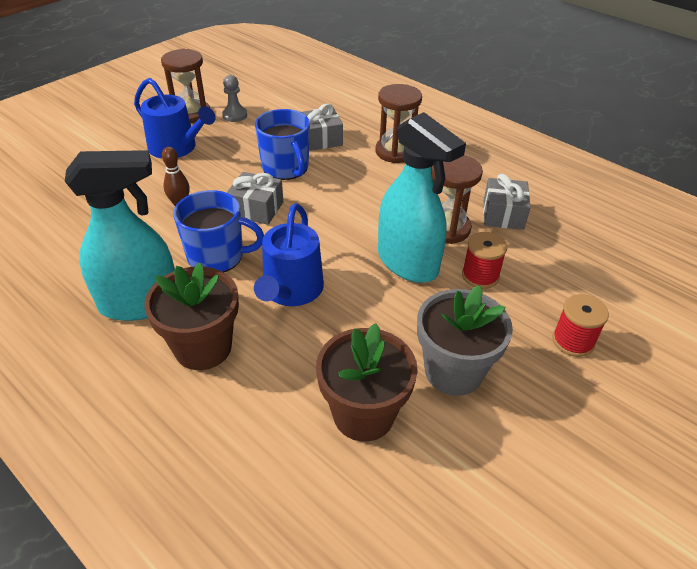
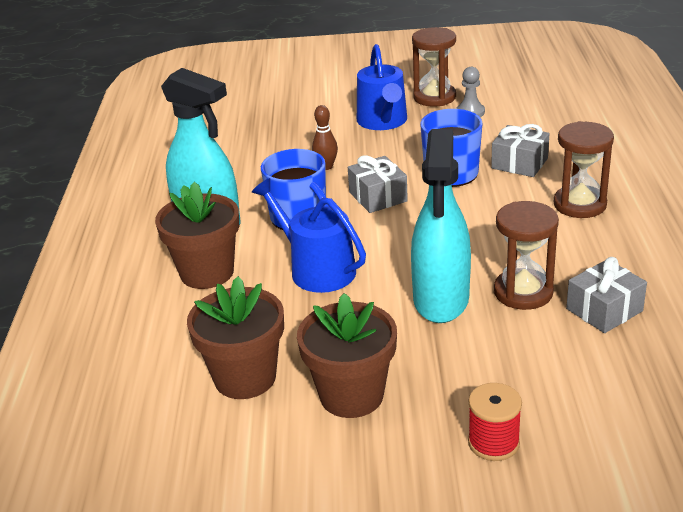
camera: 50 degrees right, 10 degrees down
(291, 291) = (316, 269): blue watering can -> blue watering can turned 75 degrees clockwise
(453, 371) = (351, 395): grey flower pot -> brown flower pot
(480, 276) = (491, 345): red spool -> none

